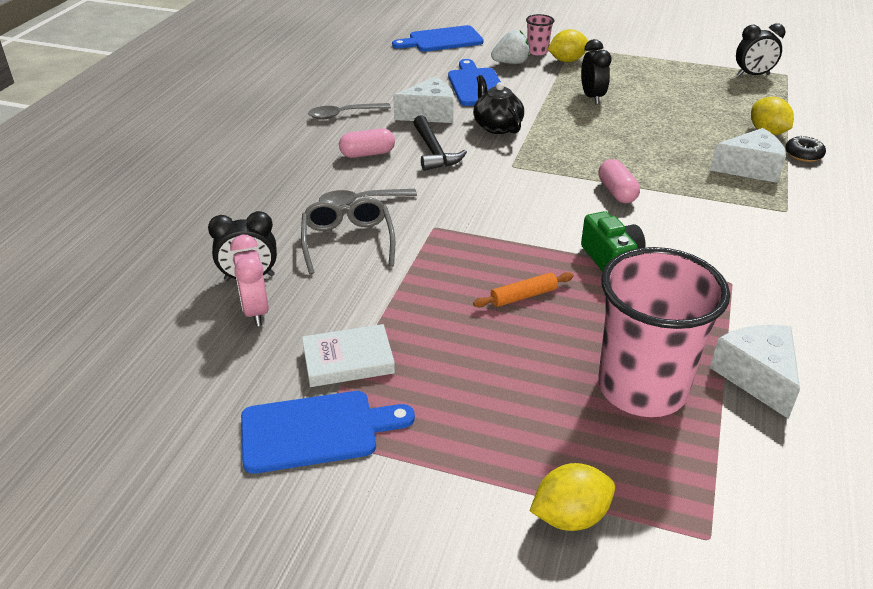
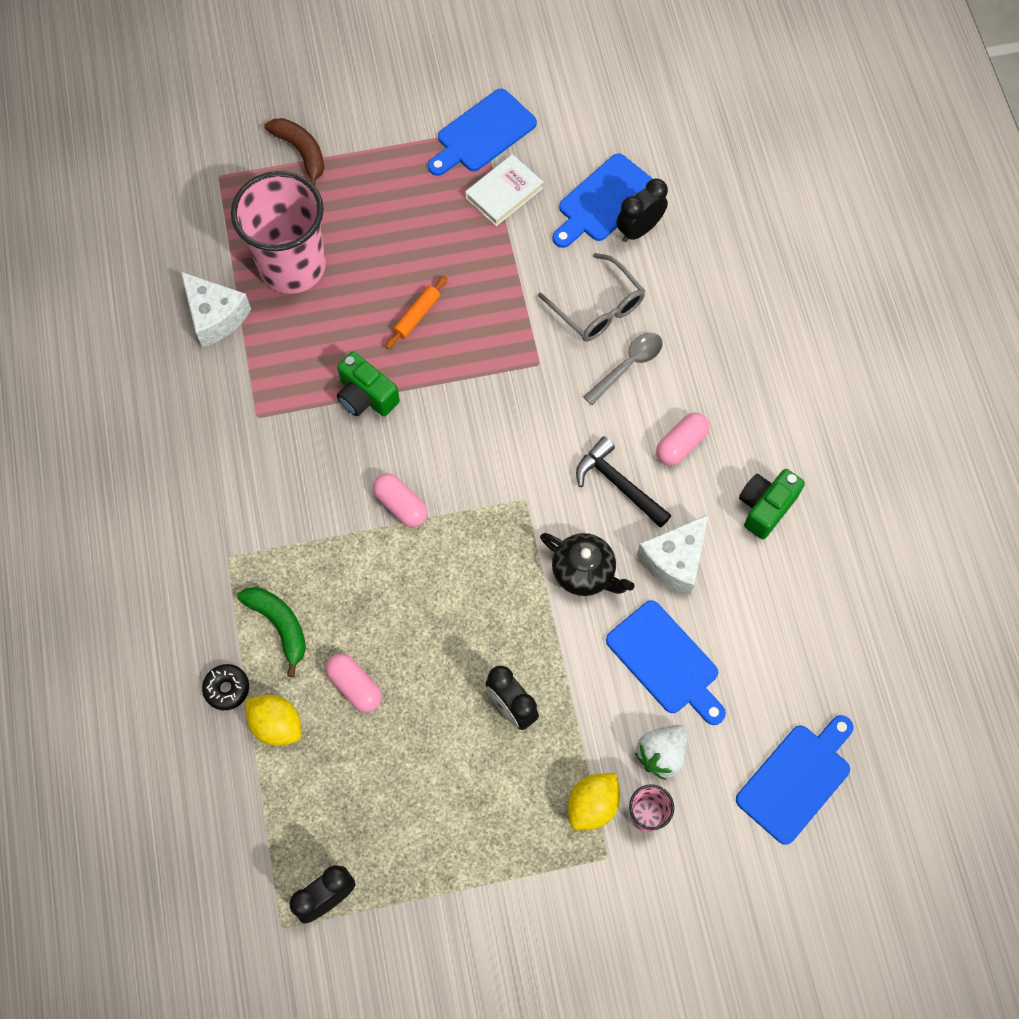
camera: 150 degrees right, 30 degrees up
(255, 311) = (604, 201): pink clock -> blue cutting board
(344, 114) = (765, 507): grey spoon -> green camera
(570, 516) = (301, 152): yellow lemon -> brown banana
(700, 131) = (355, 686): none -> pink capsule
(750, 168) = (280, 625): white cheese -> green banana

